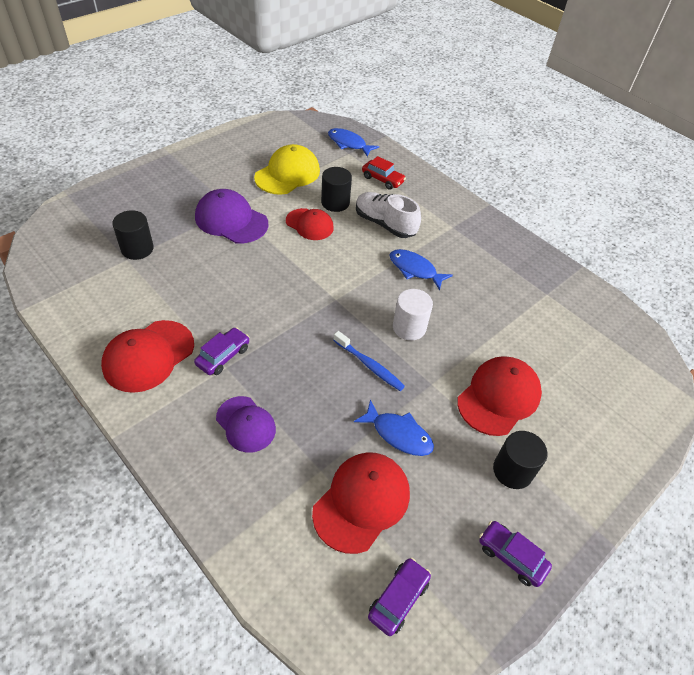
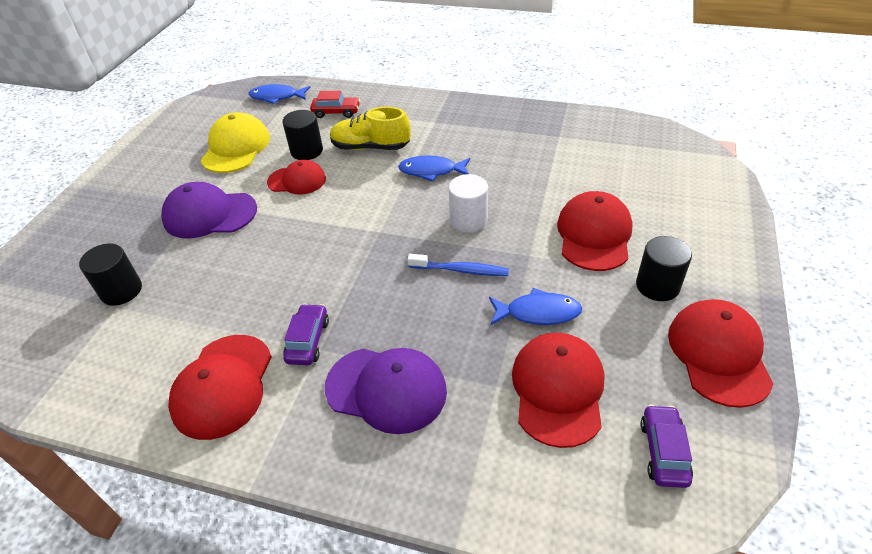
camera: 25 degrees left, 5 degrees down
(246, 424) = (386, 389): purple cap -> purple cap, size x1.51
(385, 224) = (371, 147): white shoe -> yellow shoe
(511, 556) = (718, 354): purple car -> red cap

